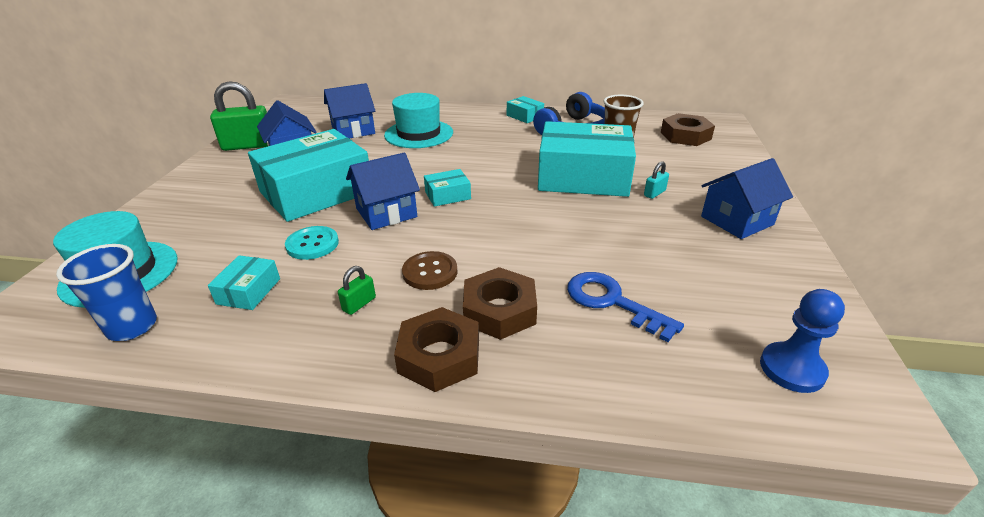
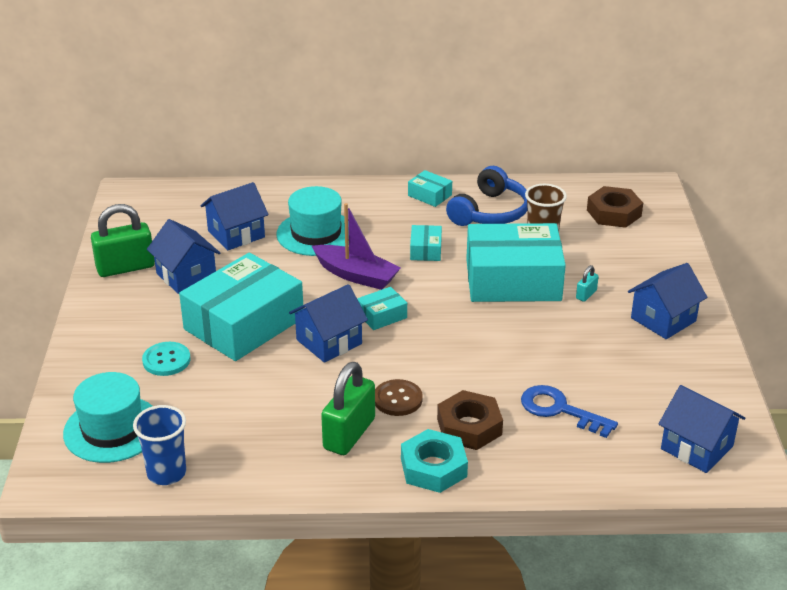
camera: 10 degrees left, 0 degrees up
(248, 291) = (245, 433): turquoise box -> turquoise box (425, 250)
(312, 244) = (275, 383): turquoise button -> turquoise button (166, 360)
(359, 304) = (349, 434): green padlock -> green padlock, size x2.22
(438, 164) = (356, 275): none -> purple boat
(439, 356) = (433, 467): brown nut -> turquoise nut
(792, 369) = (696, 447): blue pawn -> blue house

